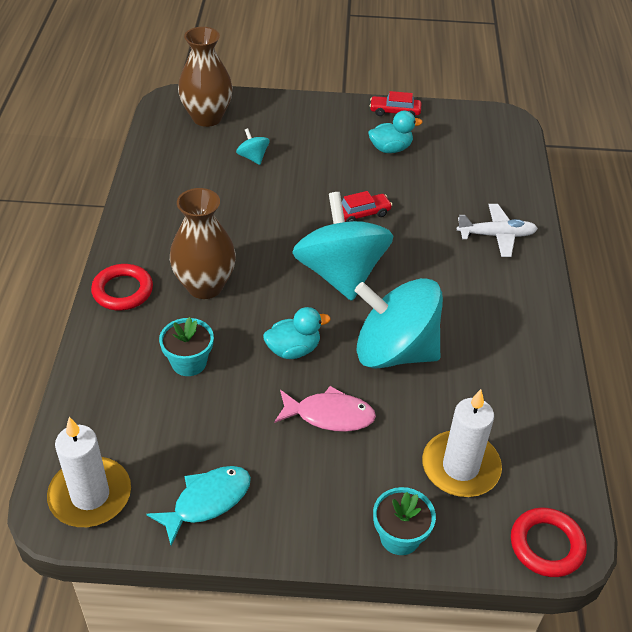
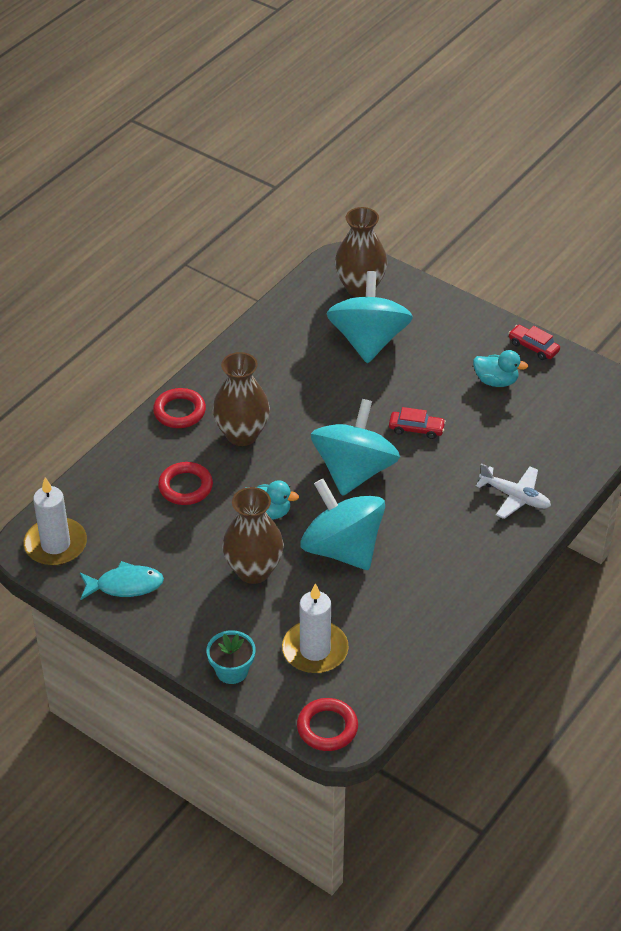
camera: 35 degrees right, 0 degrees up
(189, 362) = (185, 487): turquoise flower pot -> red ring
(253, 157) = (368, 341): turquoise spinning top -> turquoise spinning top, size x2.49
(329, 415) = (253, 570): pink fish -> brown vase

